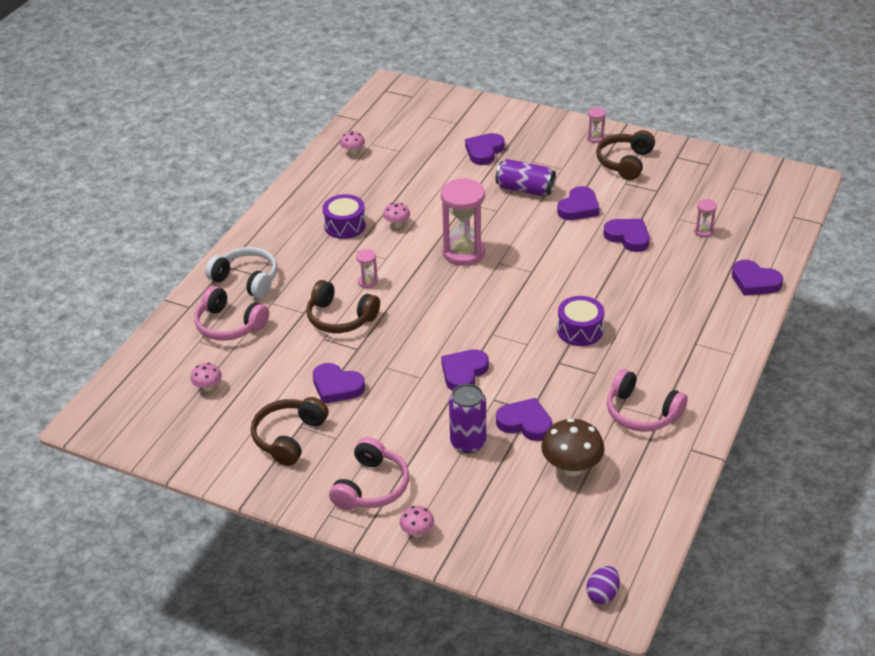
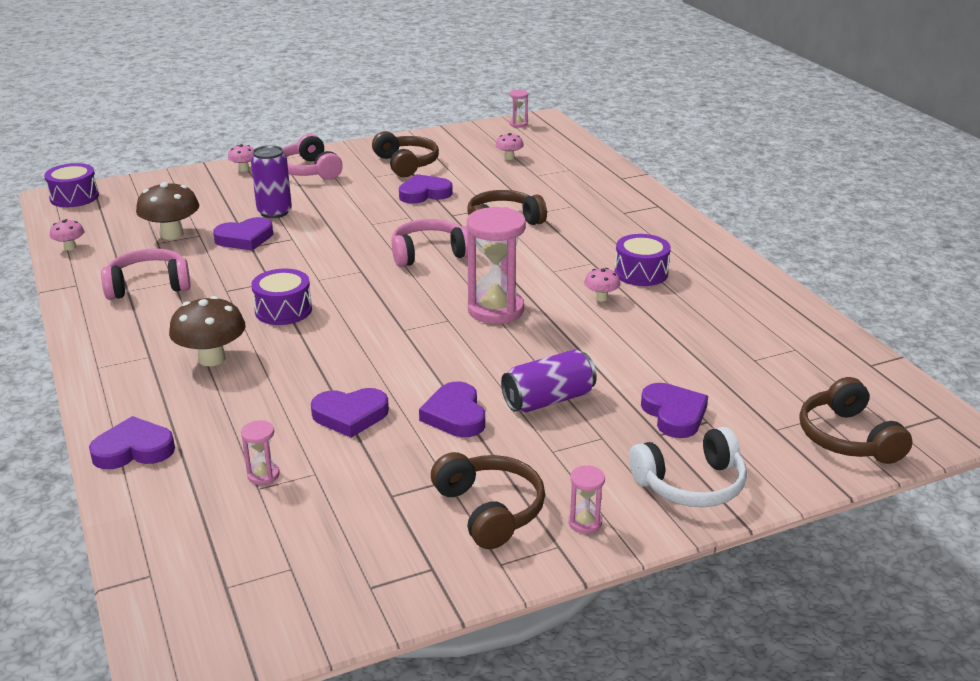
camera: 130 degrees right, 10 degrees down
(229, 325) = (570, 183): pink headphones -> pink headphones (429, 254)
(246, 280) = (623, 207): white headphones -> white headphones (691, 484)
(353, 152) = (789, 331): pink mushroom -> pink mushroom (70, 247)
(368, 282) = (531, 250): pink hourglass -> pink hourglass (518, 124)
(437, 105) = (848, 438): none -> brown headphones
(463, 373) = (342, 240): purple heart -> none
(602, 594) = (74, 197): purple egg -> purple drum
(661, 318) = (212, 359): none -> brown mushroom

